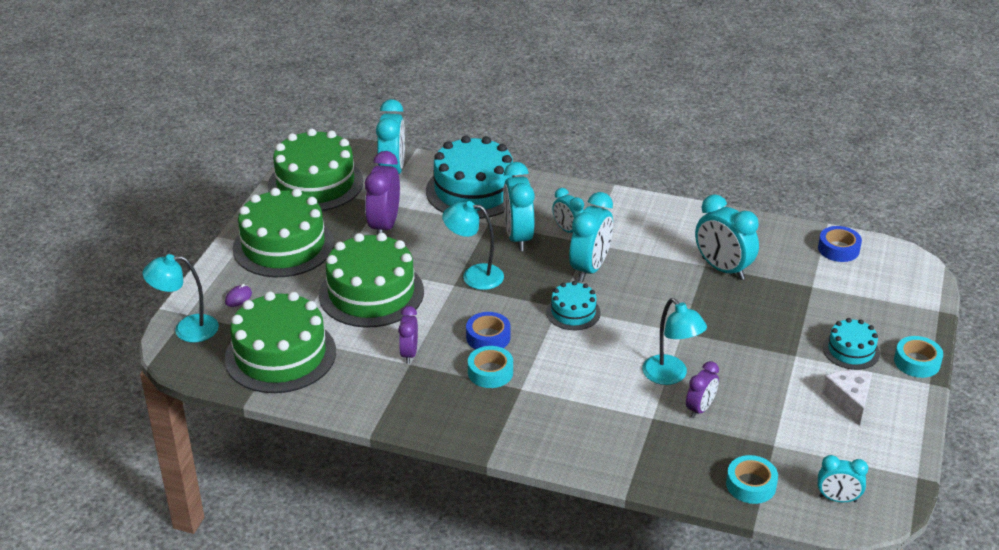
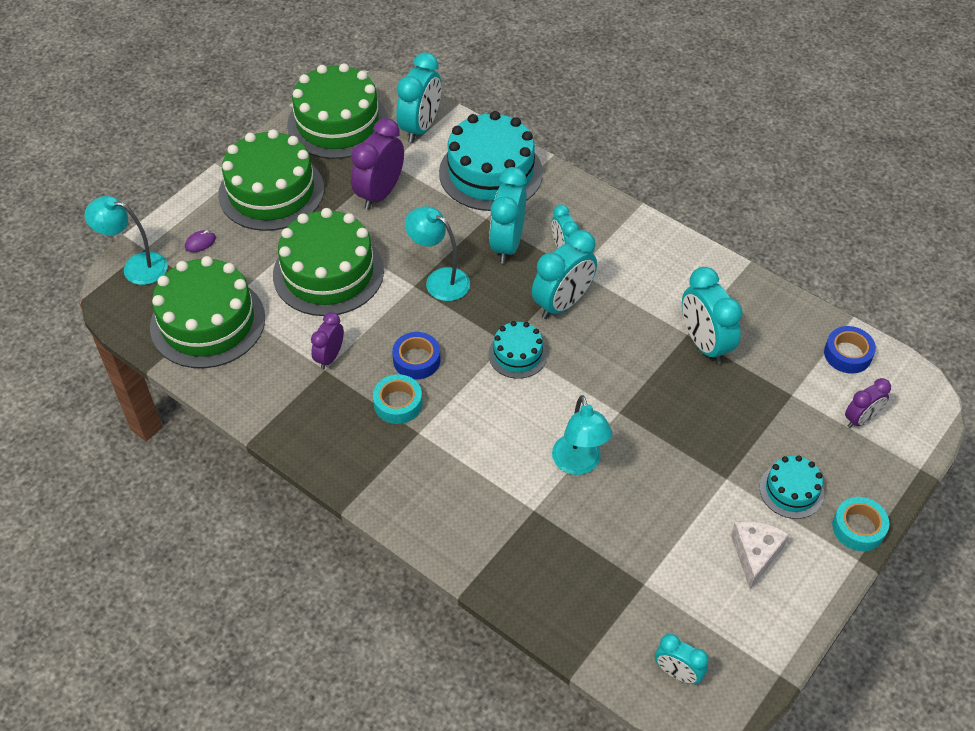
camera: 20 degrees right, 15 degrees up
(700, 409) = (589, 514): purple clock -> purple clock (861, 419)
(751, 485) = (594, 625): turquoise tape -> none

